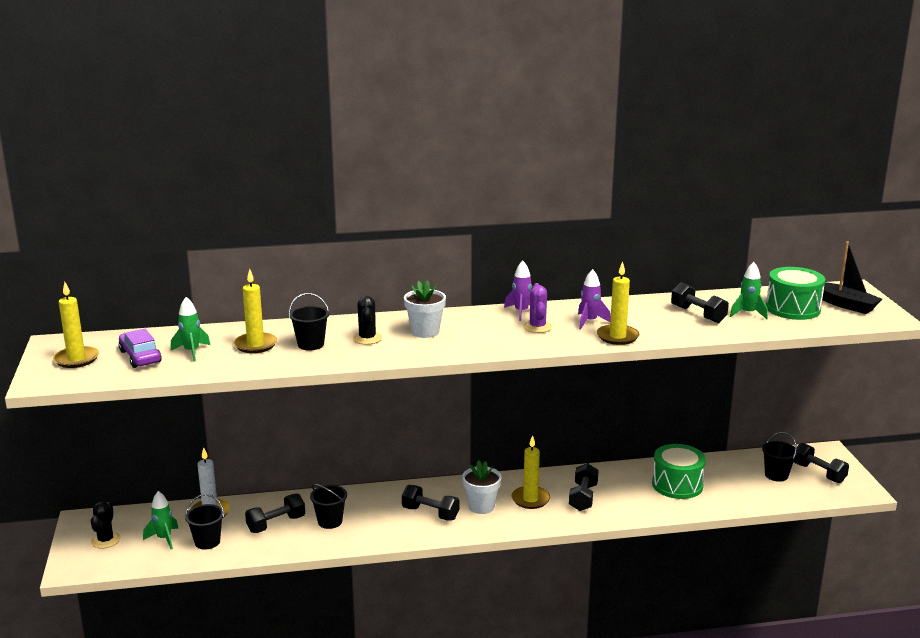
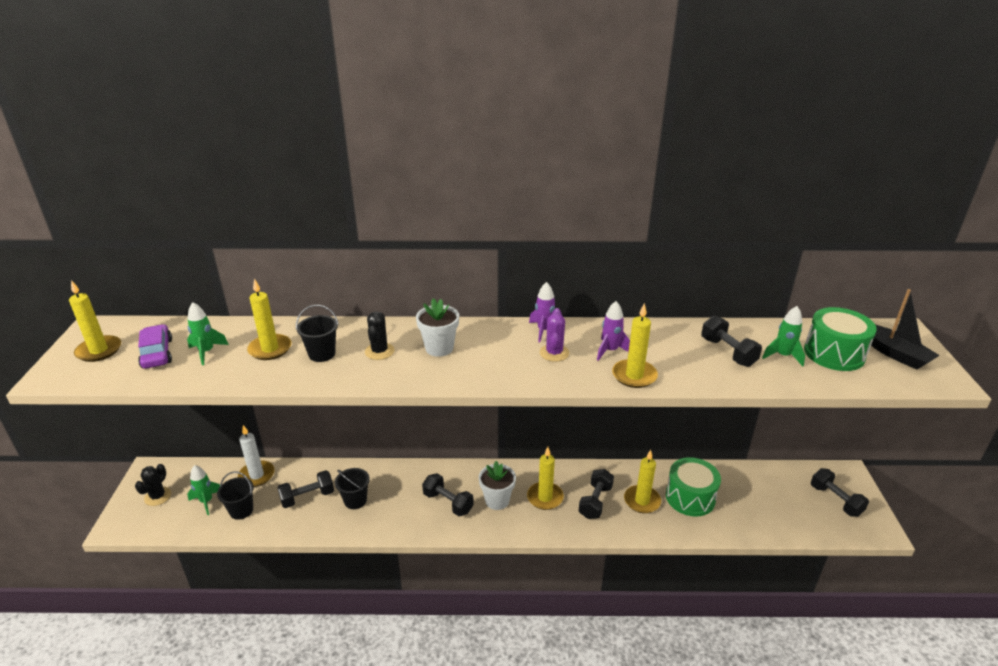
camera: 10 degrees right, 10 degrees up
(630, 492) = (642, 501): none -> yellow candle
(776, 475) = (791, 497): black bucket -> none

